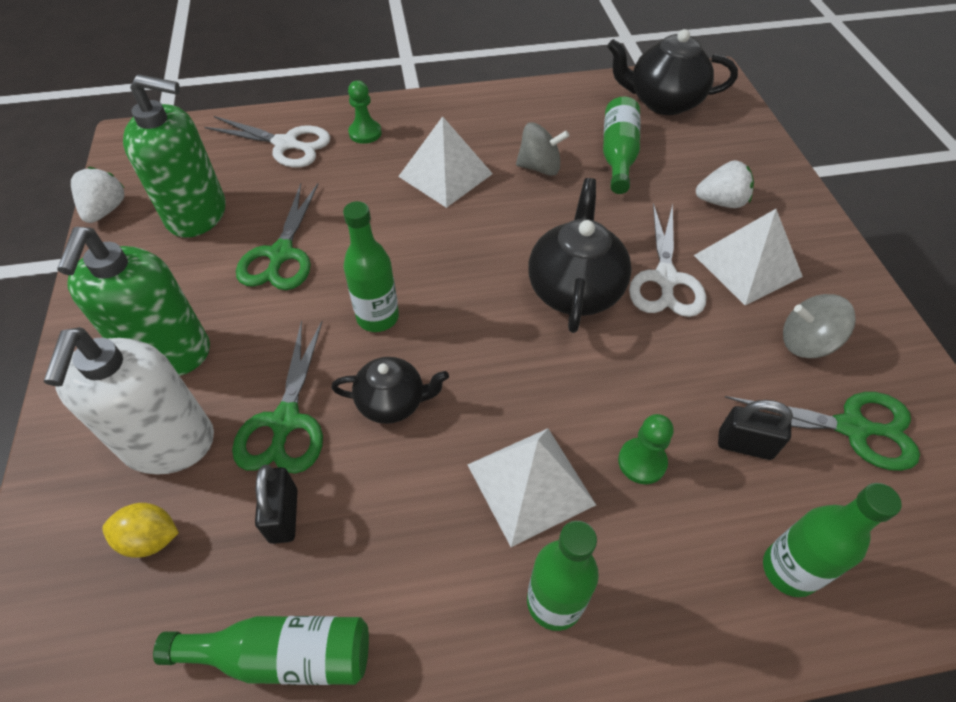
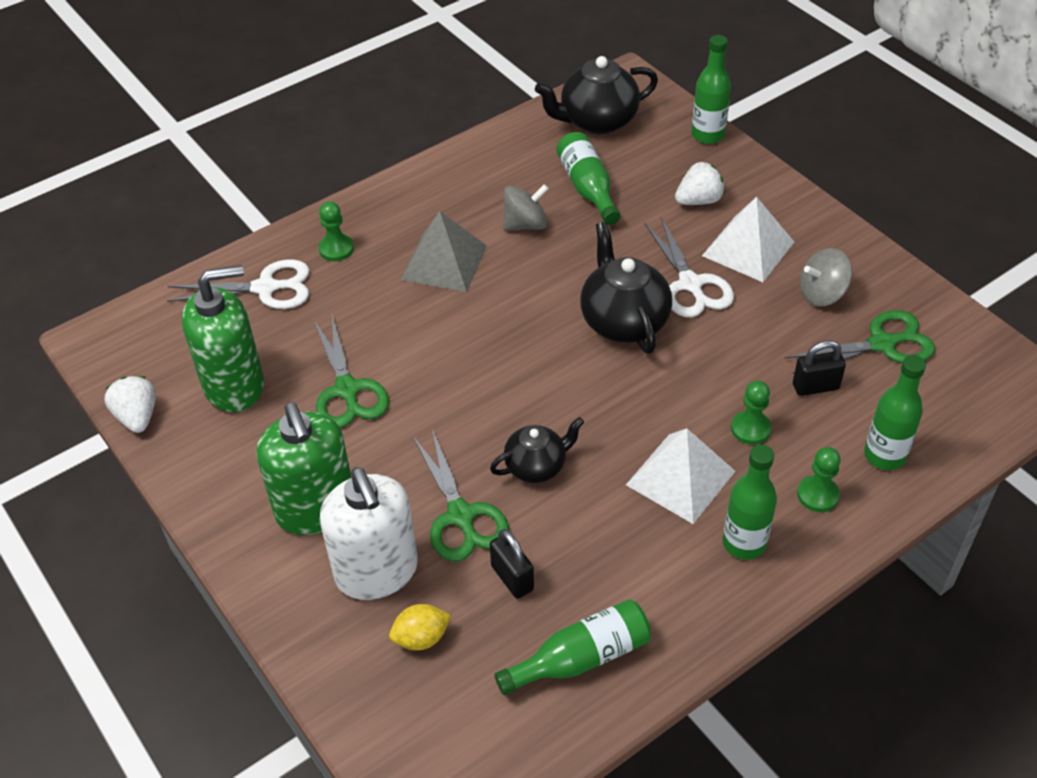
camera: 25 degrees left, 5 degrees down
(378, 317) = (475, 407): green bottle -> green bottle (707, 135)
(445, 175) = (444, 262): white pyramid -> grey pyramid
(678, 582) = (818, 495): none -> green pawn

